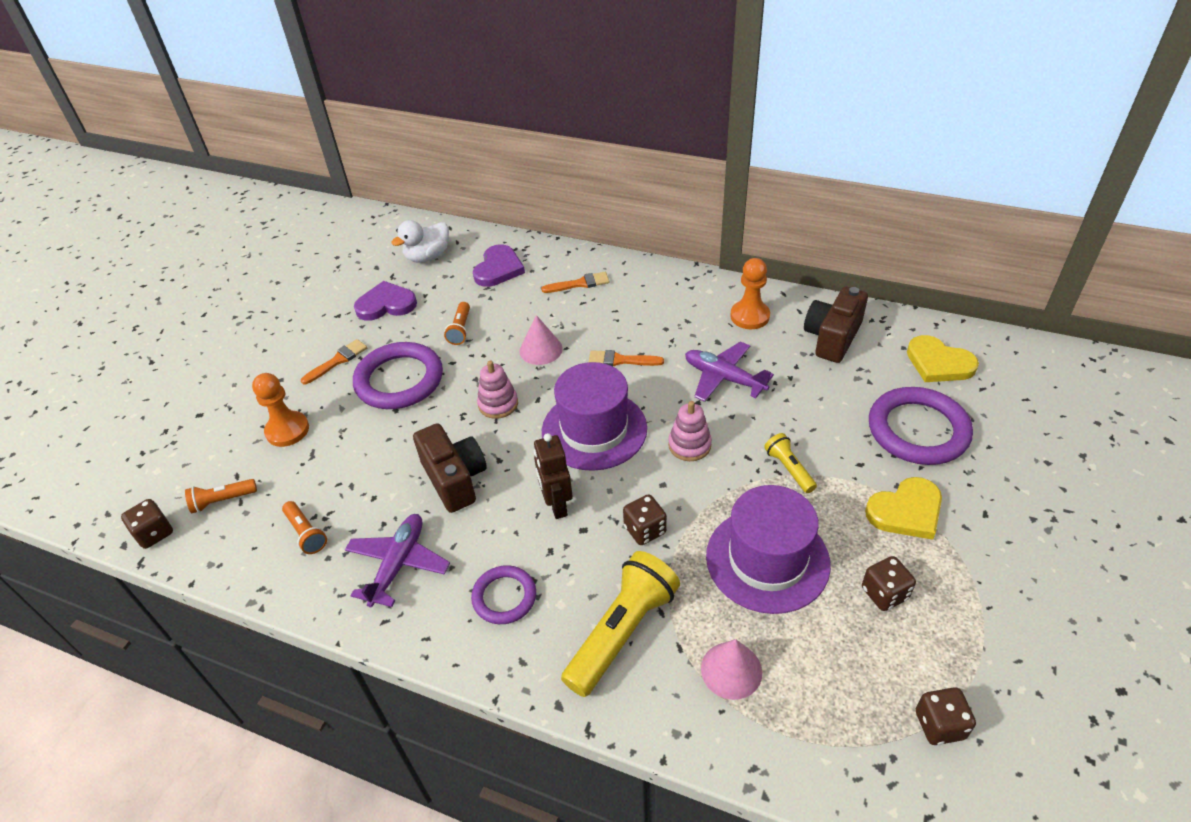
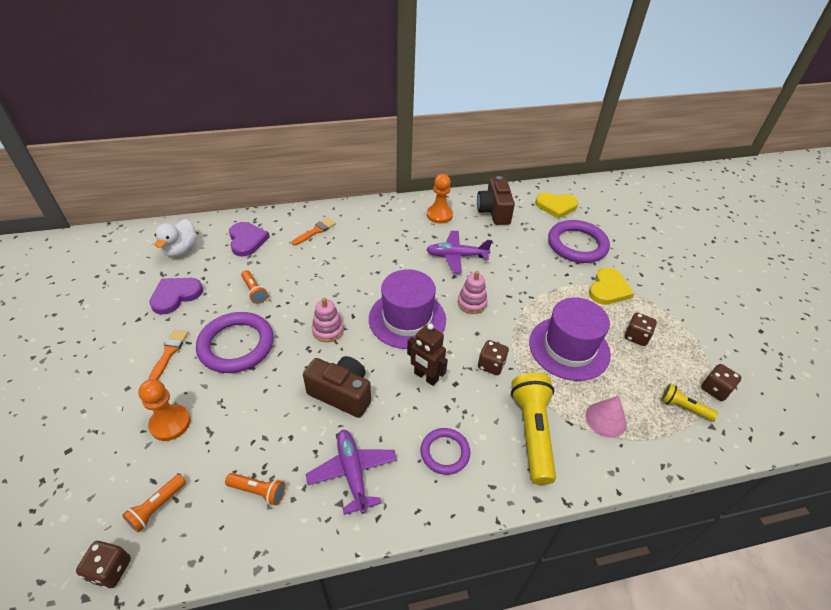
camera: 40 degrees left, 0 degrees up
(541, 349) = (326, 283): pink cone -> none
(621, 360) = (386, 269): orange brush -> none
(789, 469) = (535, 292): yellow flashlight -> yellow flashlight (683, 407)

